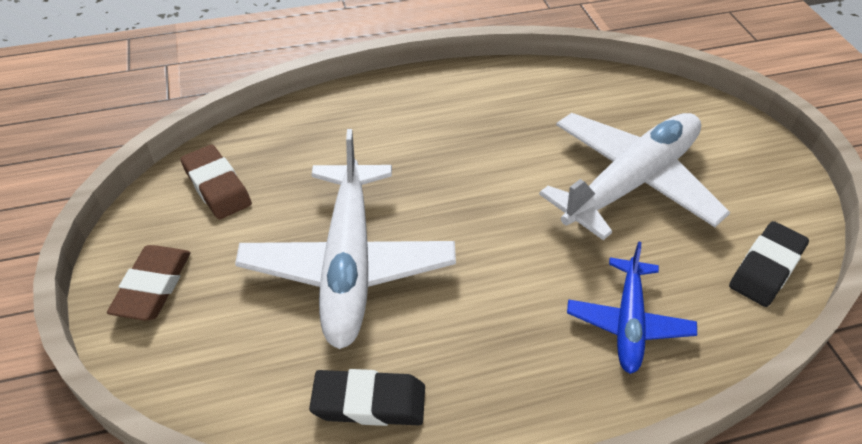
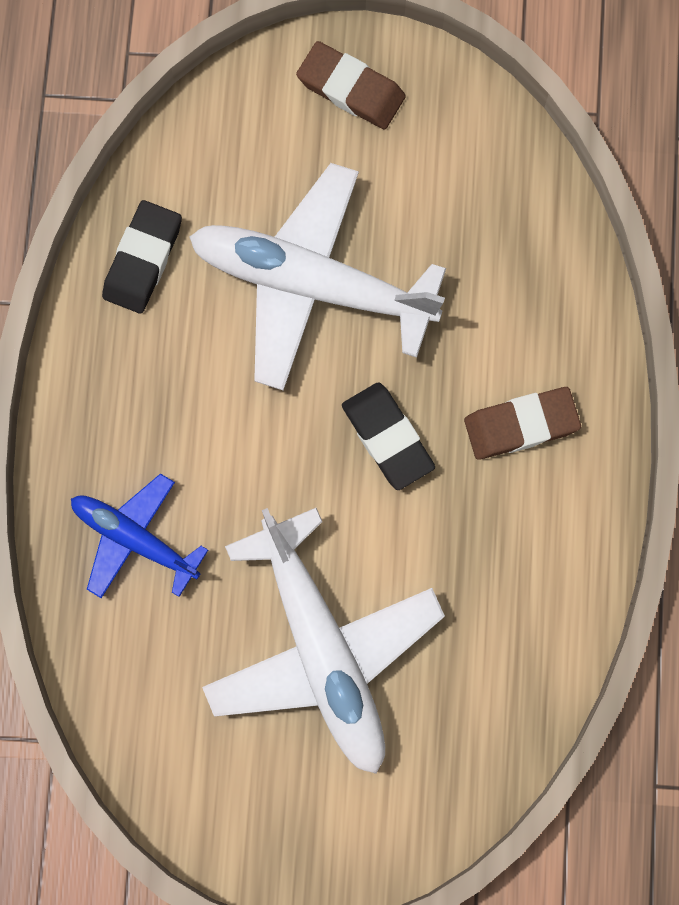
camera: 110 degrees right, 30 degrees up
(217, 186) = (479, 170): brown eraser -> brown eraser (521, 425)
(766, 268) = (145, 730): black eraser -> black eraser (387, 438)

